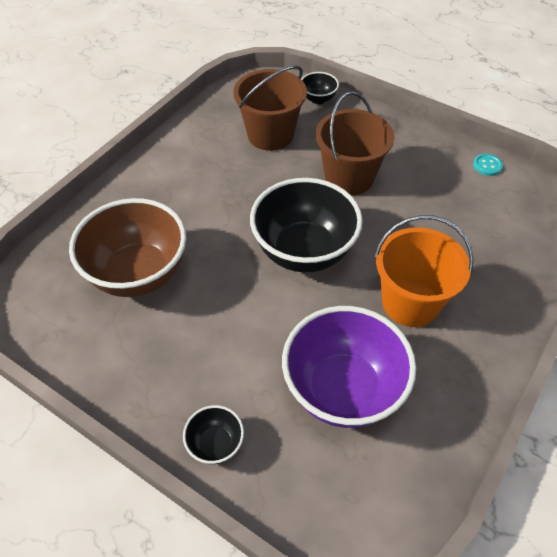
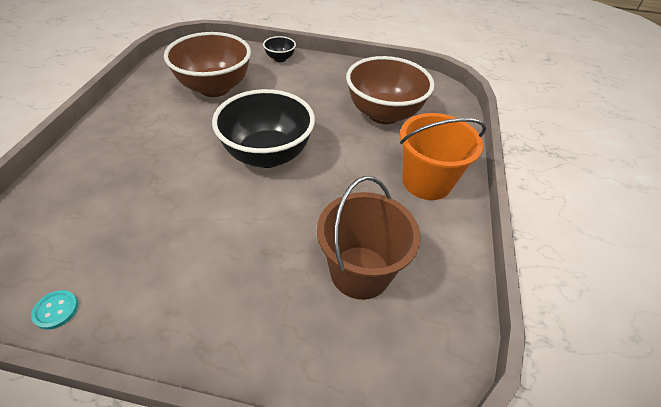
camera: 155 degrees right, 5 degrees down
(318, 99) = (326, 368): black bowl -> none
(343, 390) = (214, 88): purple bowl -> brown bowl
(349, 178) = (244, 238): brown bucket -> none
(410, 302) = (170, 139): orange bucket -> orange bucket (426, 181)

